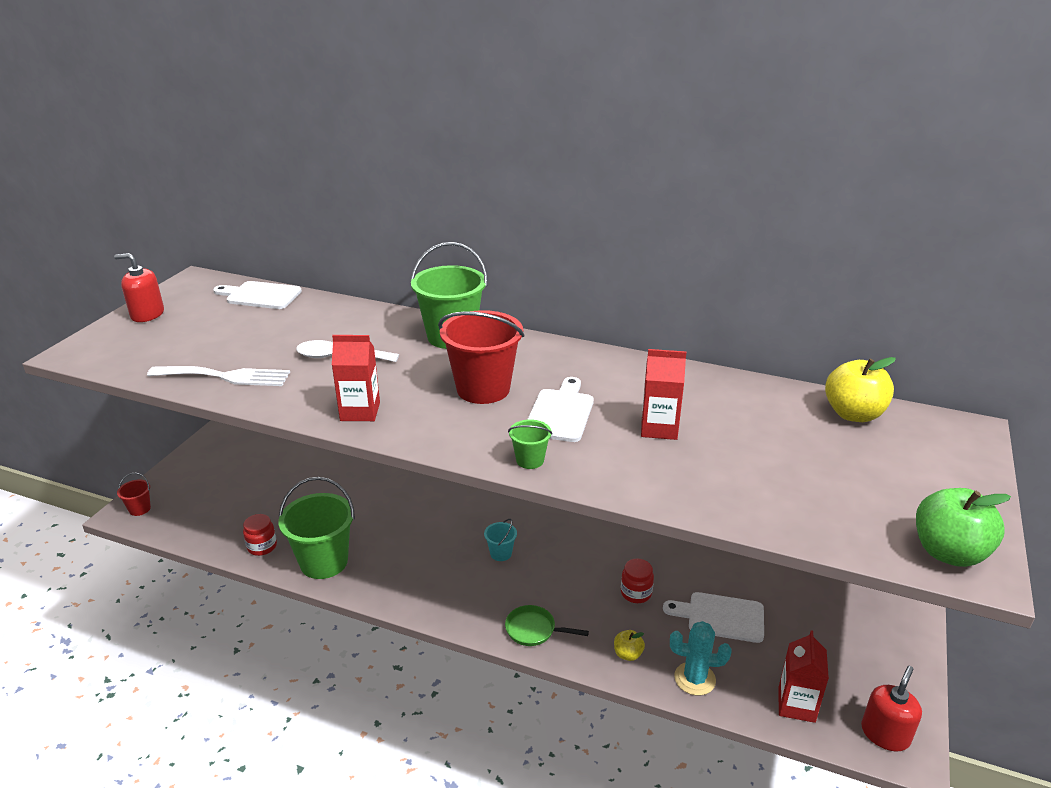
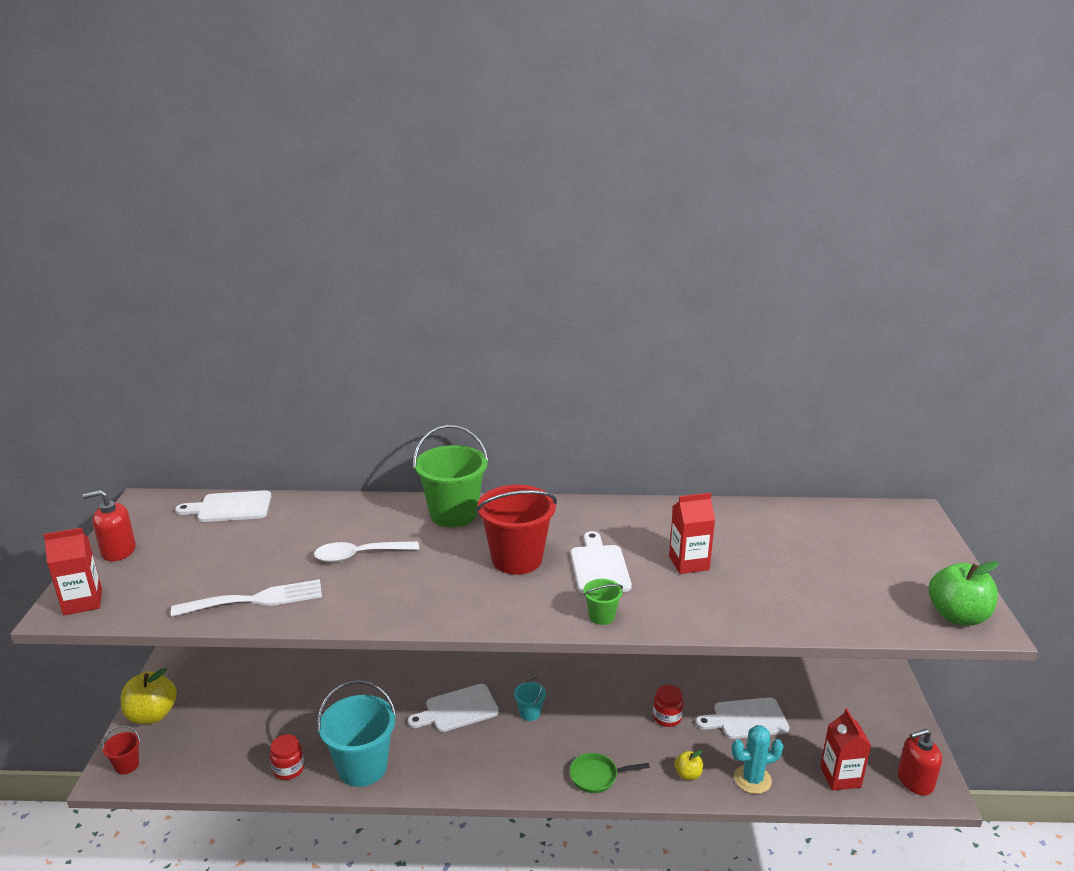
camera: 20 degrees left, 5 degrees down
(324, 562) = (362, 767): green bucket -> turquoise bucket
(360, 411) = (417, 605): red carton -> red carton (83, 602)
(435, 533) = (457, 709): none -> white cutting board
(853, 414) = (828, 518): yellow apple -> yellow apple (152, 715)
(885, 734) = (915, 780): red soap dispenser -> red soap dispenser turned 120 degrees counterclockwise

